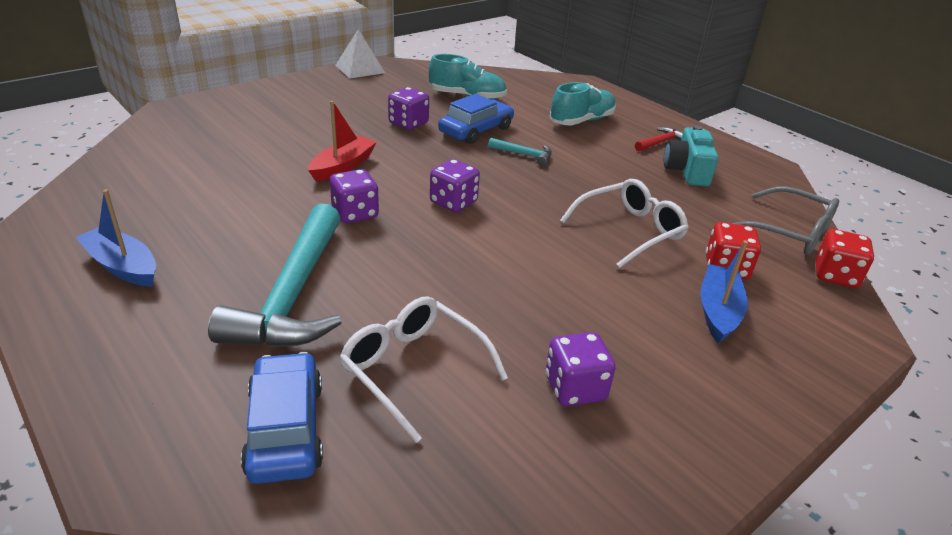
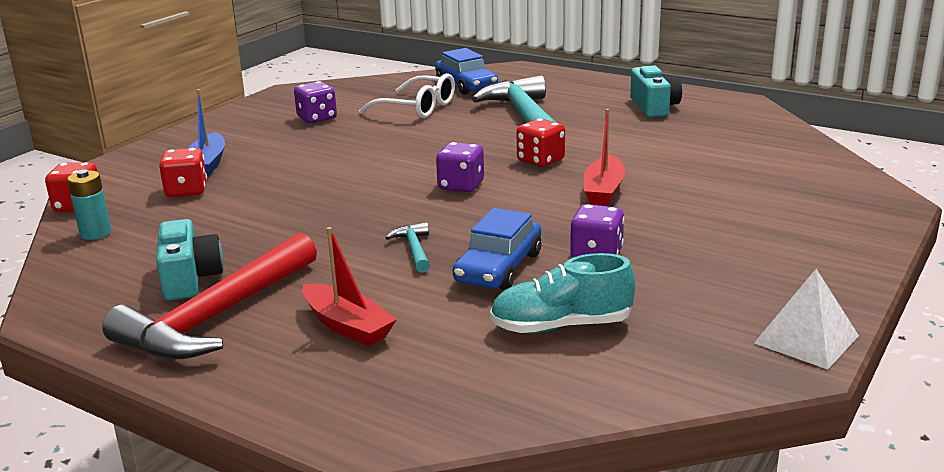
camera: 165 degrees right, 10 degrees down
(122, 266) = (654, 107): blue boat -> turquoise camera
(355, 213) = (540, 160): purple dice -> red dice
(524, 155) = (414, 249): turquoise hammer -> turquoise hammer turned 75 degrees clockwise
(581, 121) = (347, 326): turquoise shoe -> red boat
(630, 231) = (276, 199): white glasses -> none
(660, 142) = (217, 317): red hammer -> red hammer, size x2.36
(789, 232) = (95, 233): grey glasses -> turquoise battery

